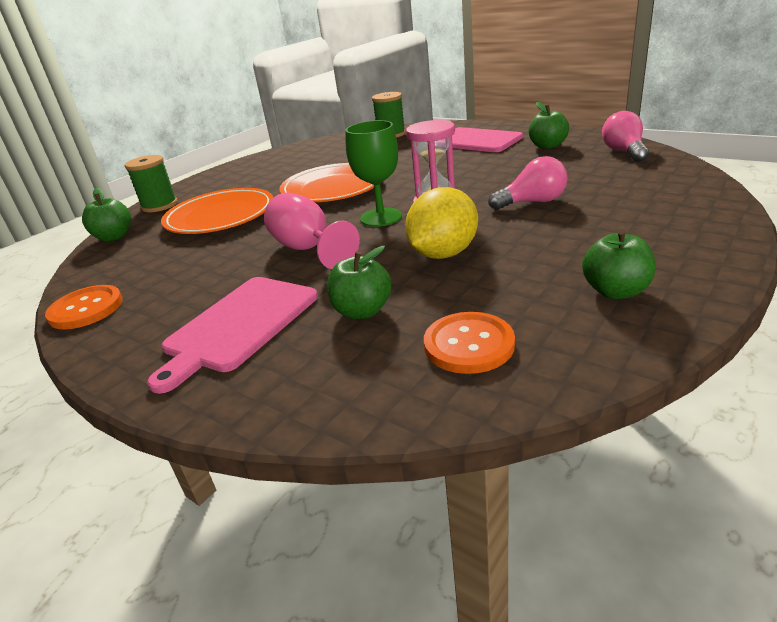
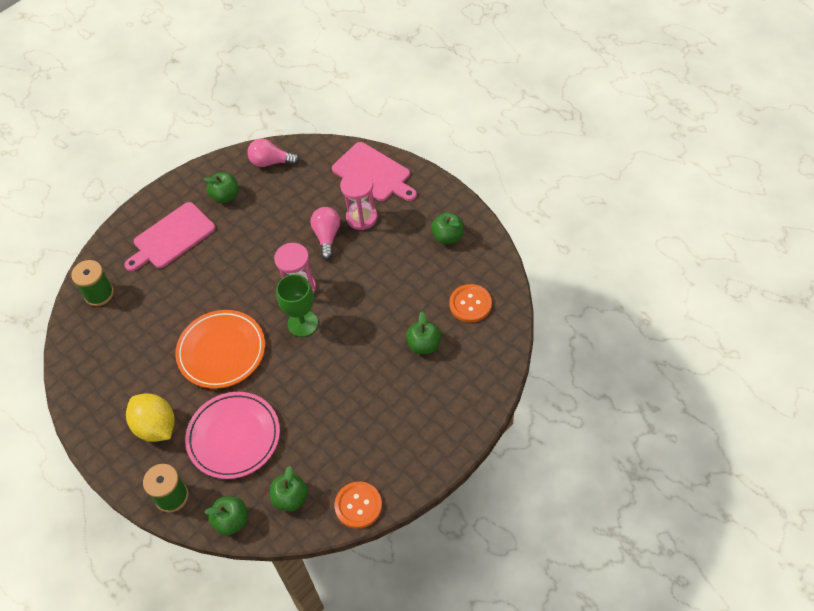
camera: 80 degrees left, 25 degrees up
(124, 262) = (291, 498): none -> green apple
(220, 216) = (234, 437): orange plate -> pink plate
(239, 325) = (415, 406): pink cutting board -> pink cutting board (373, 173)
(308, 249) = (332, 370): pink goblet -> none
(443, 254) = (376, 297): yellow lemon -> yellow lemon (156, 427)
(587, 215) = (361, 217): none -> pink hourglass

